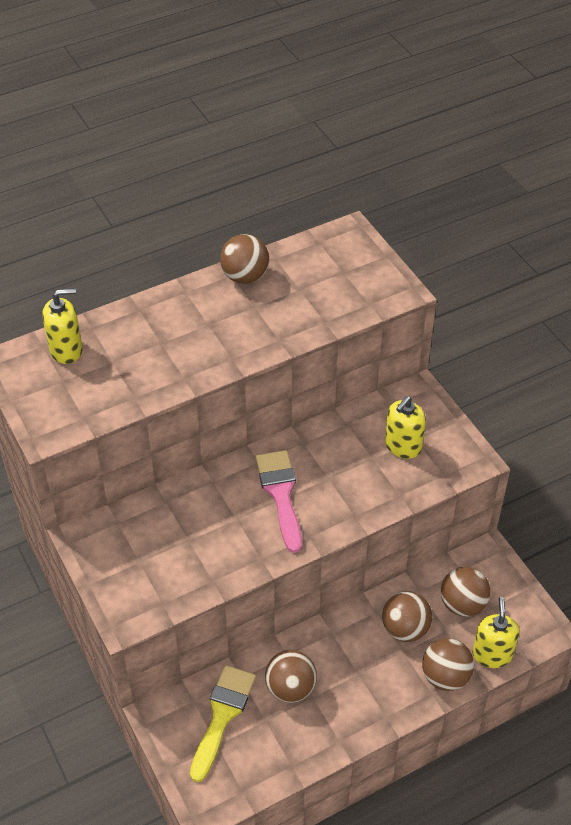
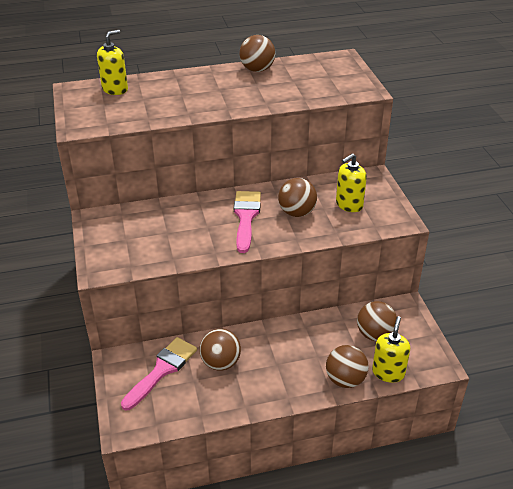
camera: 15 degrees right, 10 degrees down
(66, 350) = (115, 89): yellow soap dispenser -> yellow soap dispenser turned 45 degrees counterclockwise
(222, 715) = (162, 370): yellow brush -> pink brush
(405, 629) = (323, 342): brown ball -> brown ball (297, 212)

